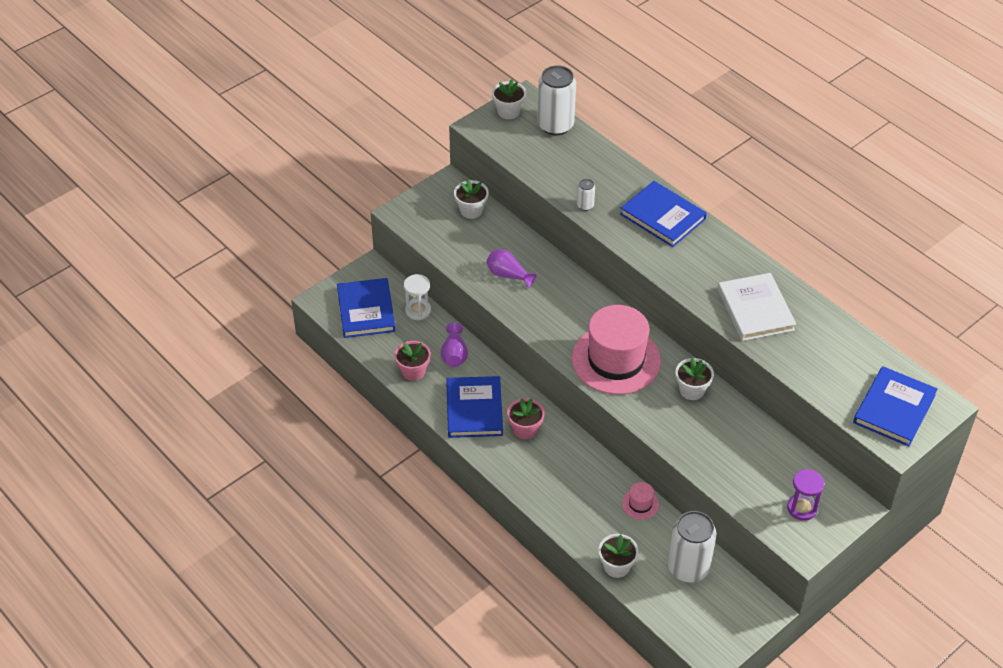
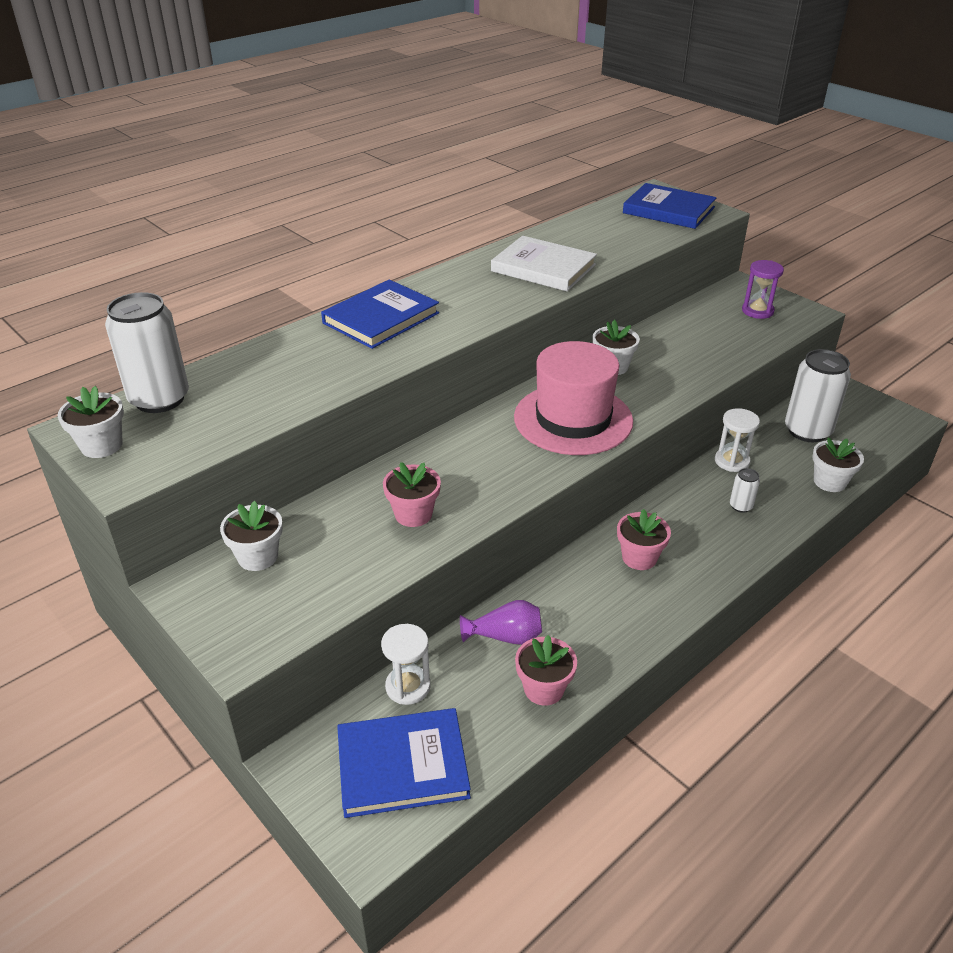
camera: 90 degrees left, 10 degrees down
(474, 409) = (612, 611): blue book -> none
(508, 275) = (413, 514): purple vase -> pink flower pot
(585, 205) = (349, 376): white can -> white can (741, 506)
(640, 504) = (732, 461): pink hat -> white hourglass
(755, 309) = (543, 268): white book -> white book turned 45 degrees clockwise

